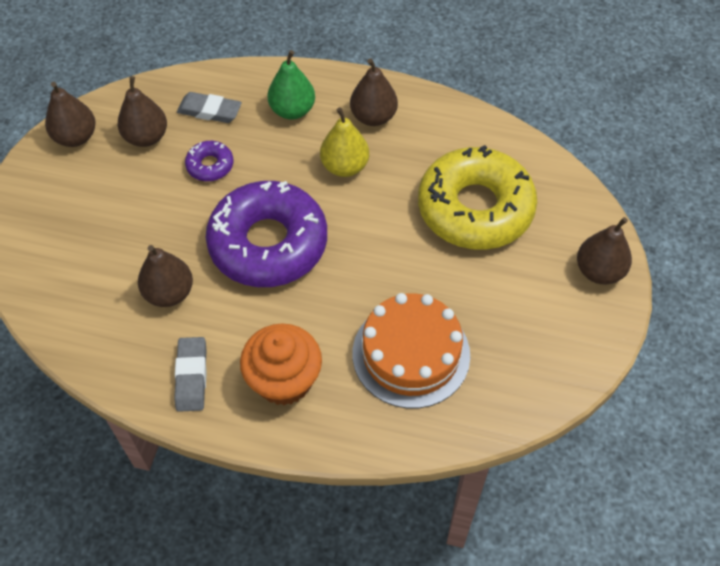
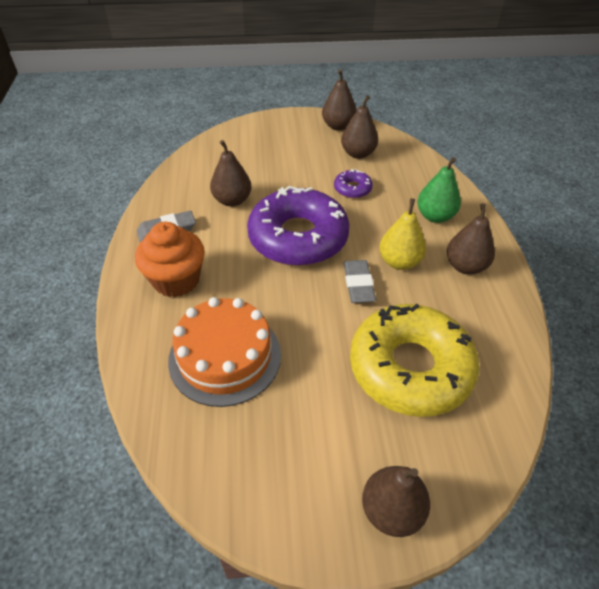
camera: 70 degrees right, 10 degrees down
(209, 111) = (402, 175): grey eraser -> grey eraser (358, 284)

